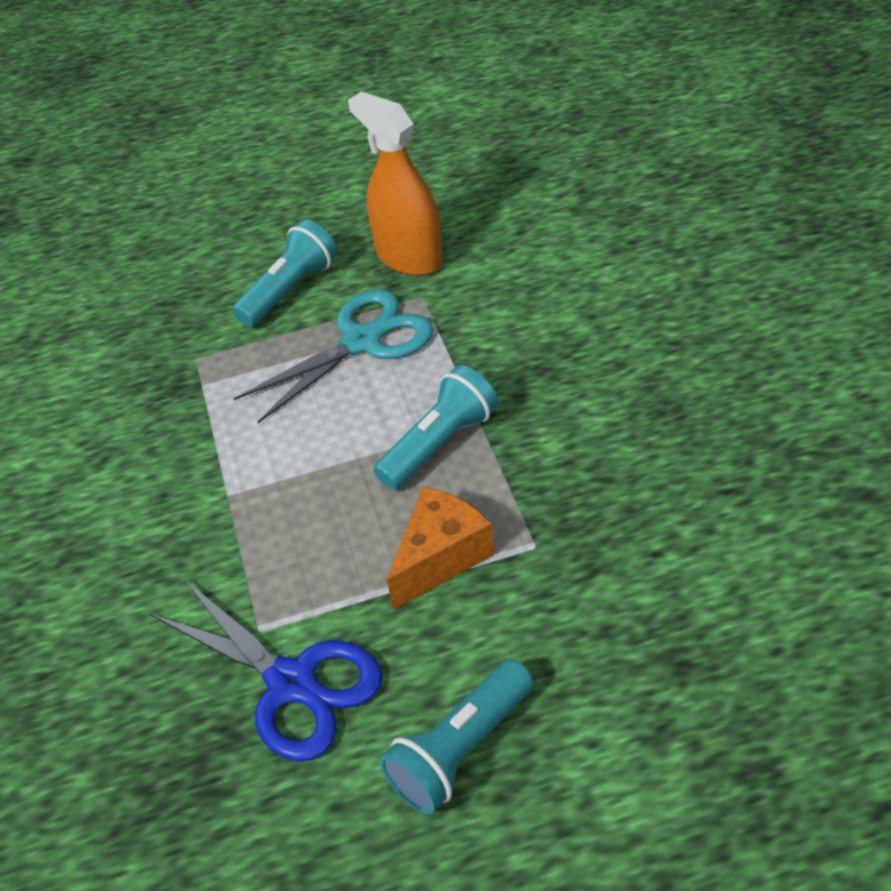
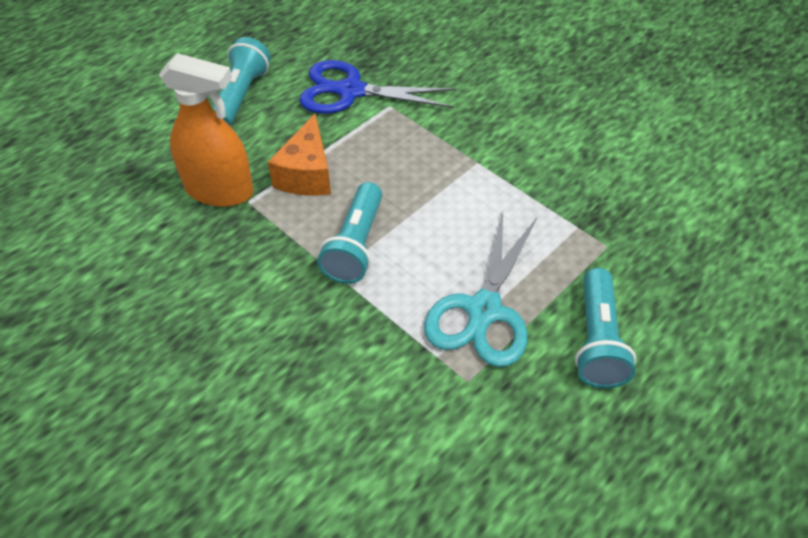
camera: 145 degrees right, 5 degrees up
(409, 257) = (518, 427): orange spray bottle -> orange spray bottle (220, 190)

